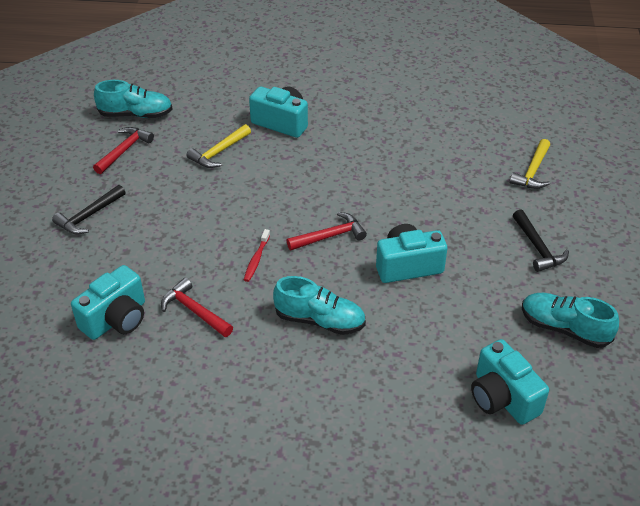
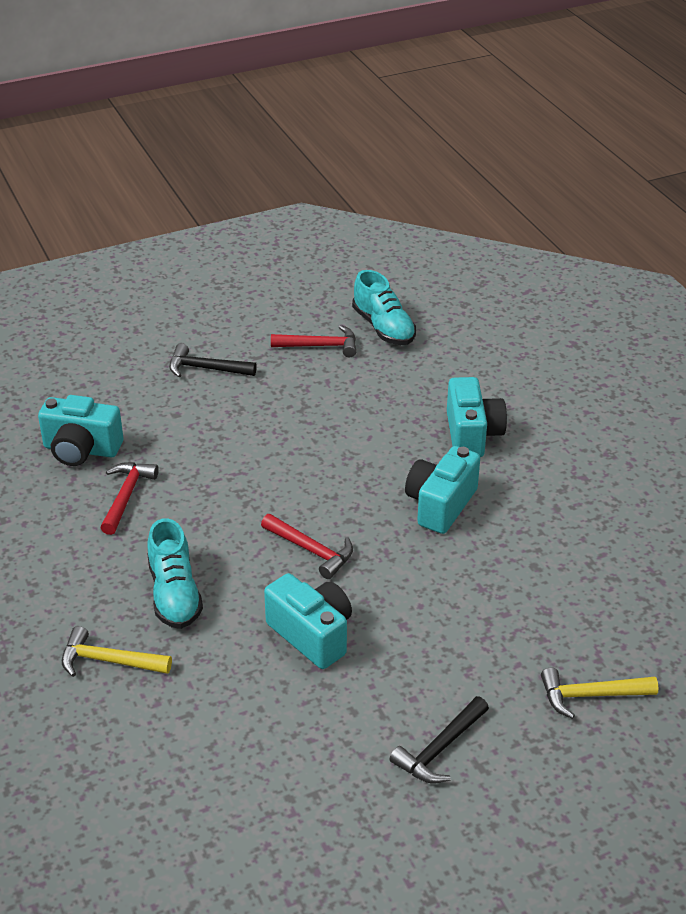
camera: 60 degrees right, 5 degrees down
(219, 152) = (376, 410): yellow hammer -> yellow hammer (108, 661)
(256, 259) = (231, 508): red toothbrush -> none
(502, 398) = (154, 796): turquoise camera -> turquoise camera (440, 505)
(564, 328) = (309, 823): turquoise shoe -> none

